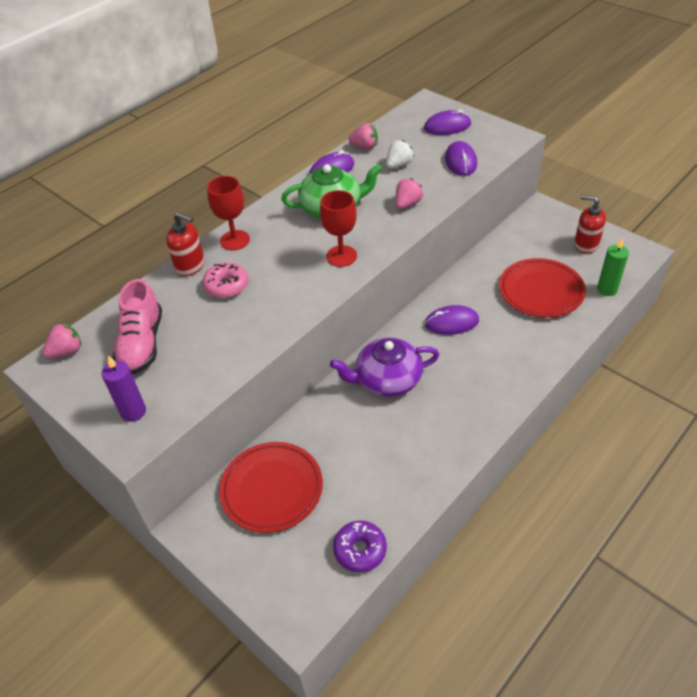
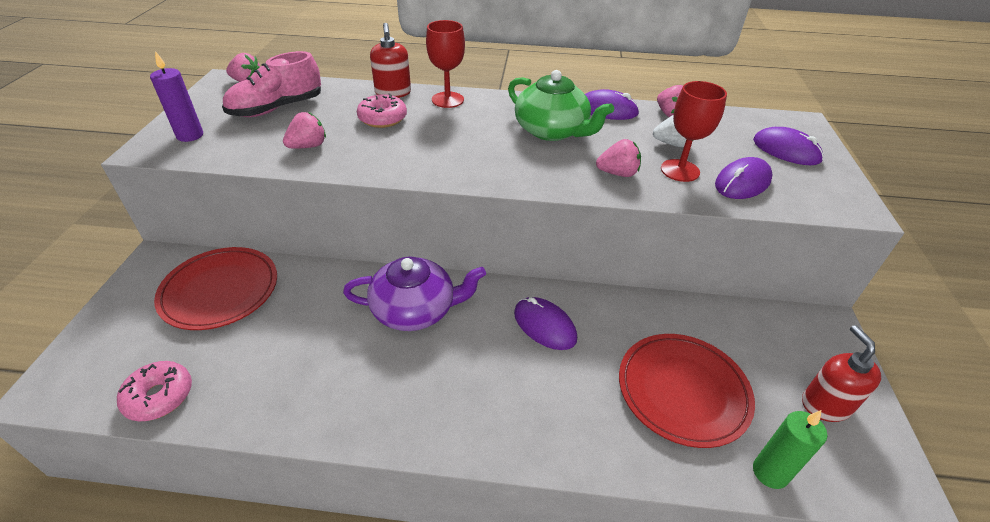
camera: 50 degrees right, 5 degrees down
(227, 341) = (308, 146): none -> pink strawberry
(341, 256) = (486, 163): red goblet -> red goblet (680, 170)
(360, 550) = (159, 396): purple donut -> pink donut
(387, 380) = (415, 310): purple teapot -> purple teapot turned 135 degrees clockwise

